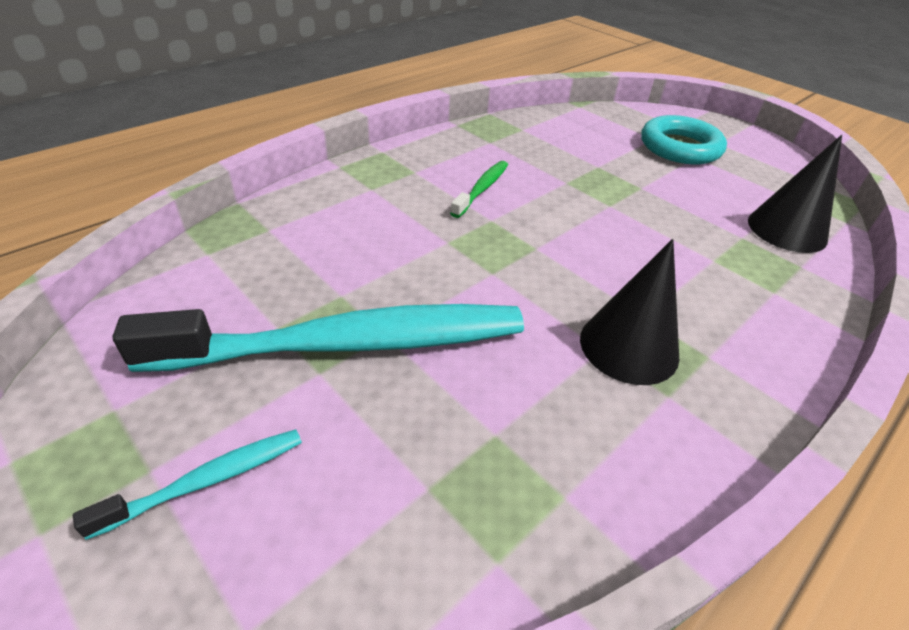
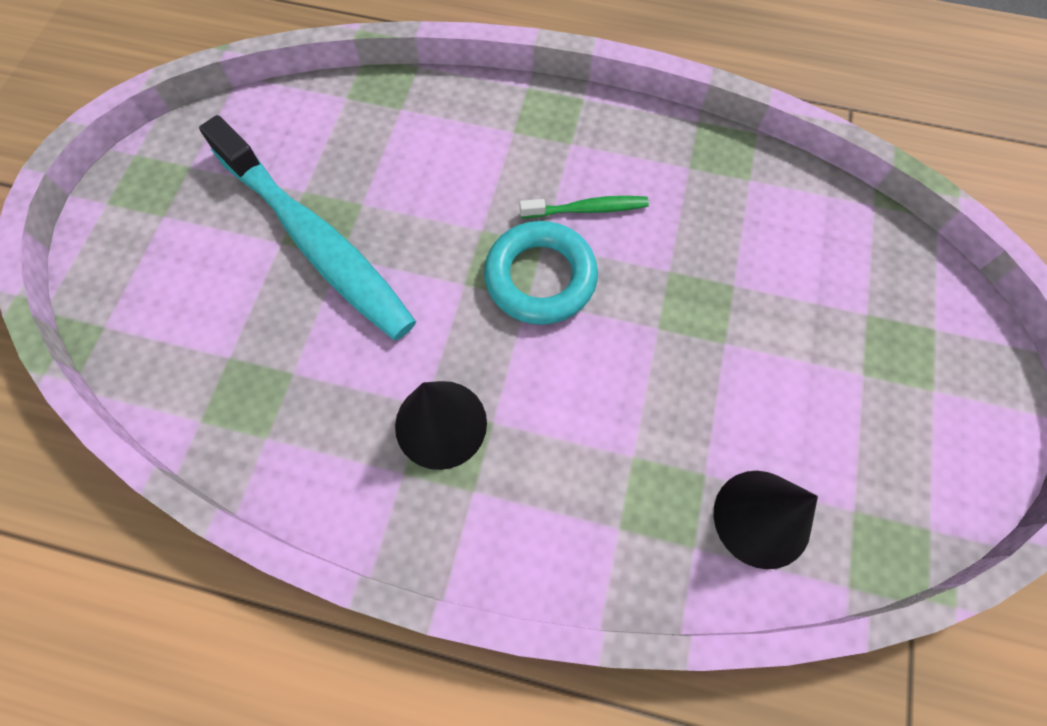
camera: 60 degrees right, 25 degrees up
(207, 480) = (171, 246): turquoise toothbrush -> none
(680, 147) = (869, 350): turquoise ring -> turquoise ring (540, 278)

